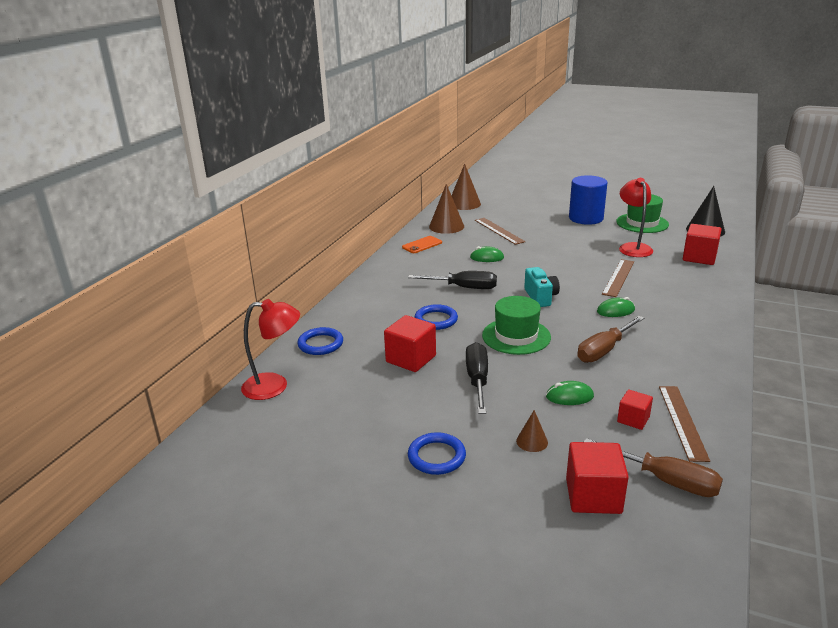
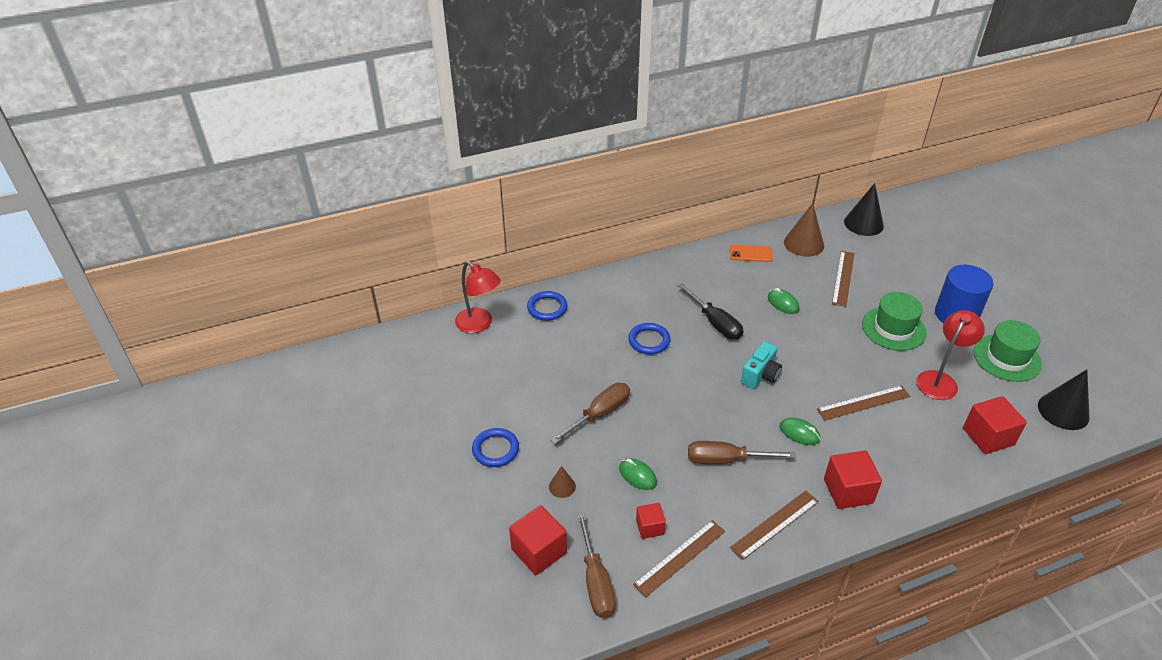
camera: 45 degrees right, 15 degrees up
(411, 359) = (584, 363): red cube -> red cube (848, 491)
(464, 204) = (863, 223): brown cone -> black cone
(477, 379) = (600, 414): black screwdriver -> brown screwdriver
(516, 336) = (682, 398): green hat -> green hat (893, 328)
(692, 363) = (774, 524): none -> brown ruler

